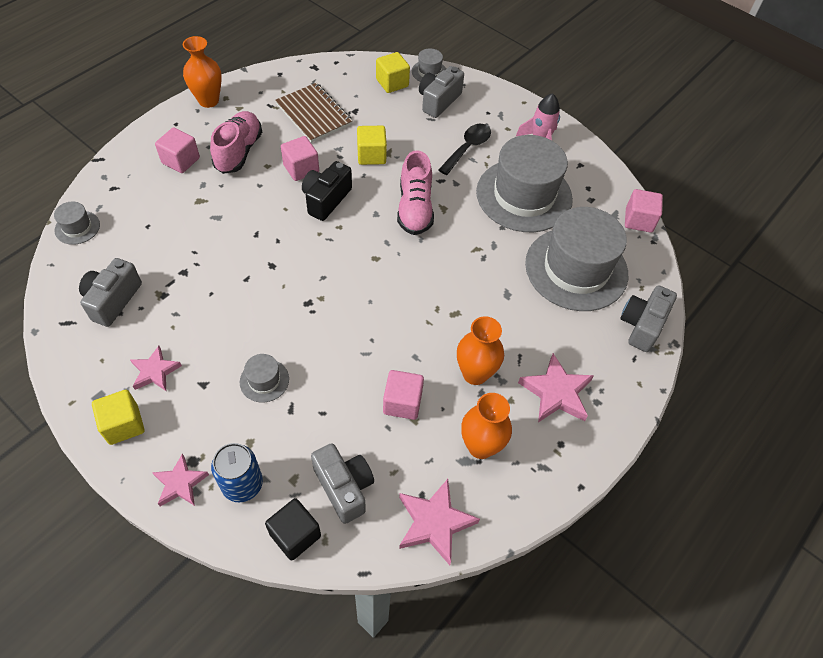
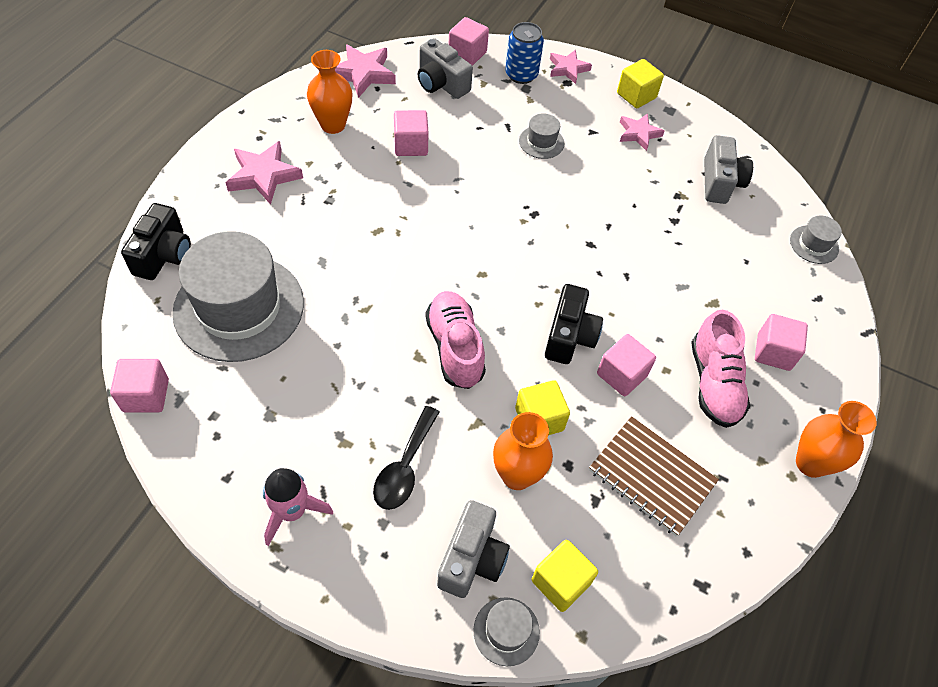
camera: 165 degrees right, 0 degrees up
(295, 535) = (467, 54): black cube -> pink cube
(475, 374) = (347, 178): orange vase -> orange vase (517, 475)
(524, 195) = (311, 400): grey hat -> none
(642, 325) = (164, 255): grey camera -> black camera

